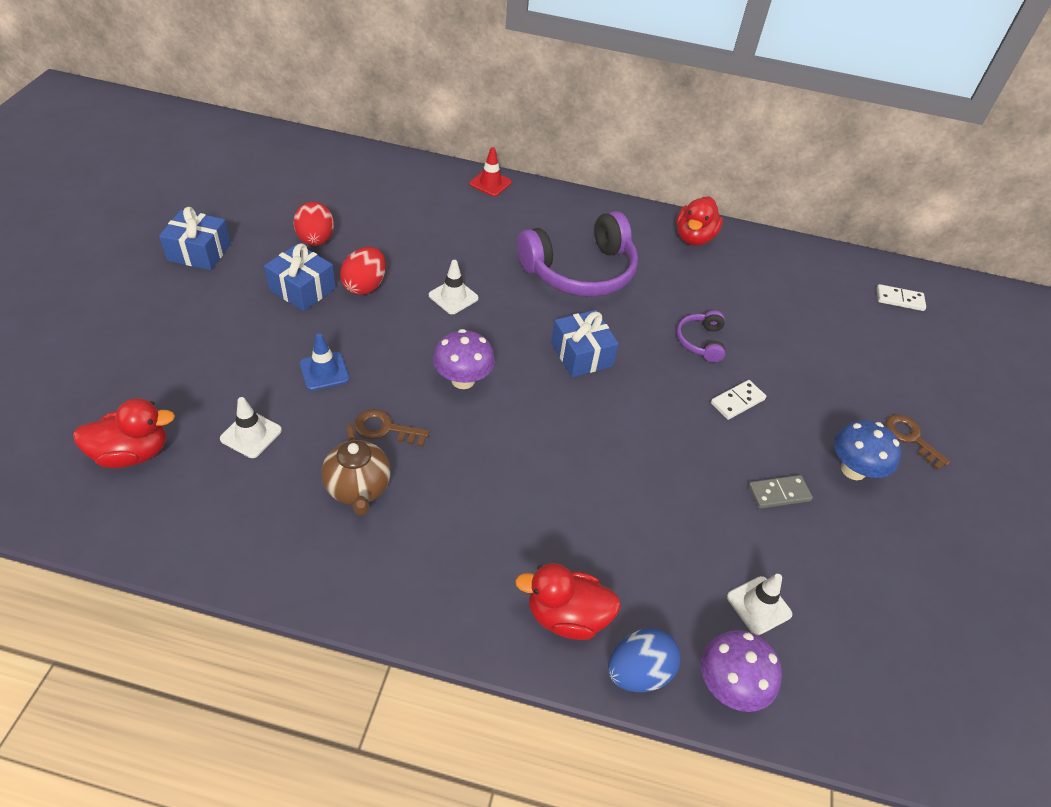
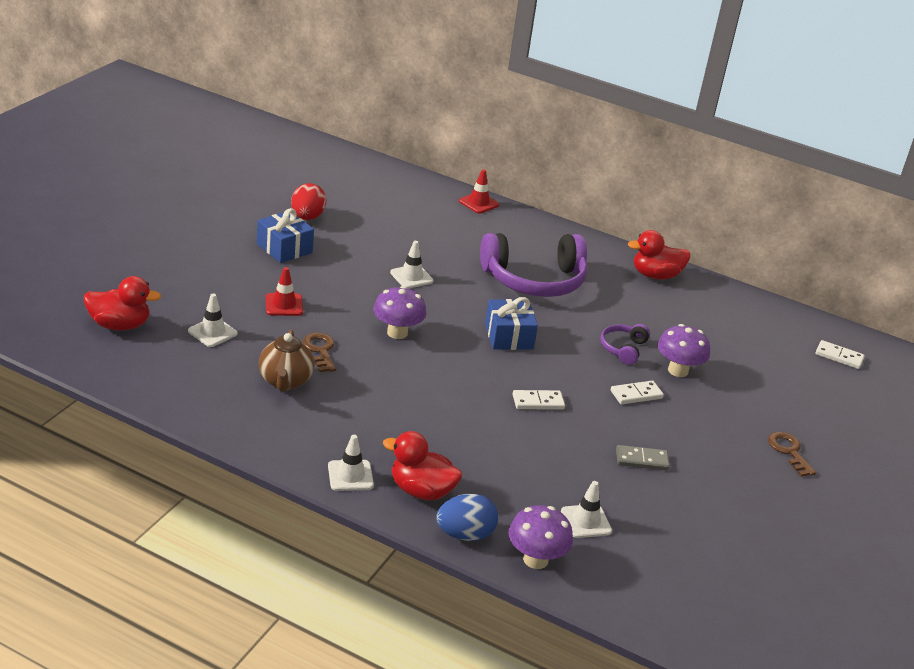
camera: 15 degrees right, 15 degrees down
(199, 252) = (207, 208): blue gift -> none
(324, 371) = (284, 305): blue traffic cone -> red traffic cone
(365, 286) = (338, 256): red egg -> none
(385, 429) = (320, 350): brown key -> brown key turned 45 degrees clockwise
(478, 618) = (350, 475): none -> white traffic cone
(644, 440) = (538, 402): none -> white domino
(694, 238) = (655, 275): red duck -> red duck turned 45 degrees clockwise
(764, 357) = (678, 370): none -> purple mushroom
(853, 470) = (720, 460): blue mushroom -> none

